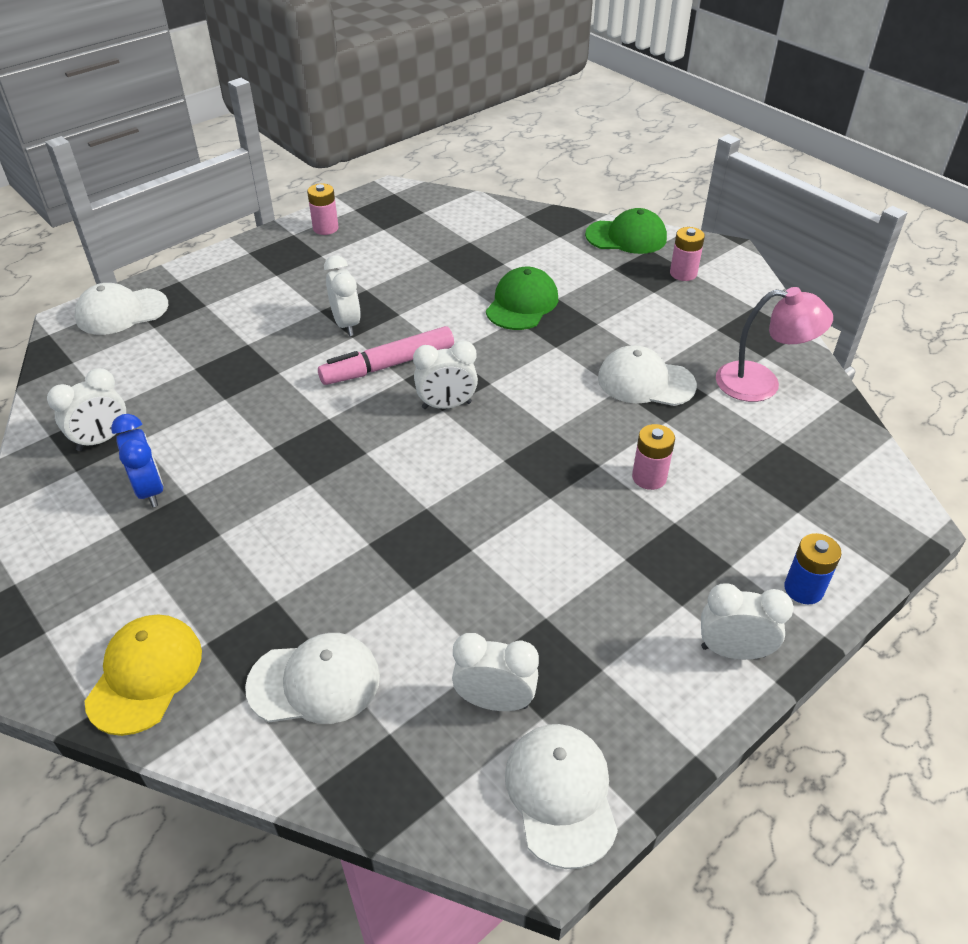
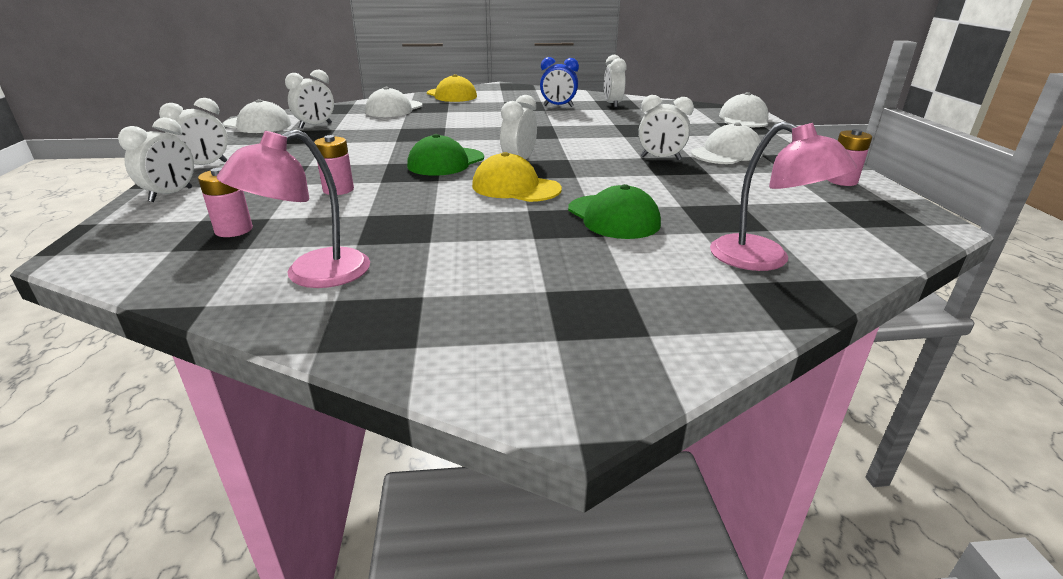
camera: 125 degrees right, 15 degrees down
(388, 365) = (590, 158): pink marker -> none
(517, 374) = (515, 187): none -> yellow cap
(521, 235) = (764, 260): none -> pink lamp
(626, 237) = (703, 330): green cap -> green cap (446, 162)
(645, 382) = (421, 225): white cap -> white cap (726, 153)
(683, 273) = (558, 330): pink battery -> pink battery (234, 230)
(803, 589) = (171, 195): blue battery -> white clock

